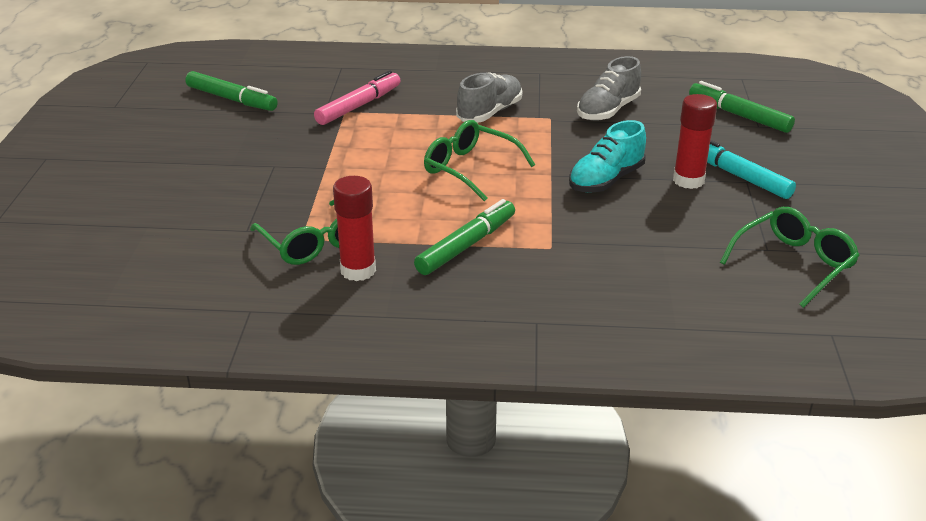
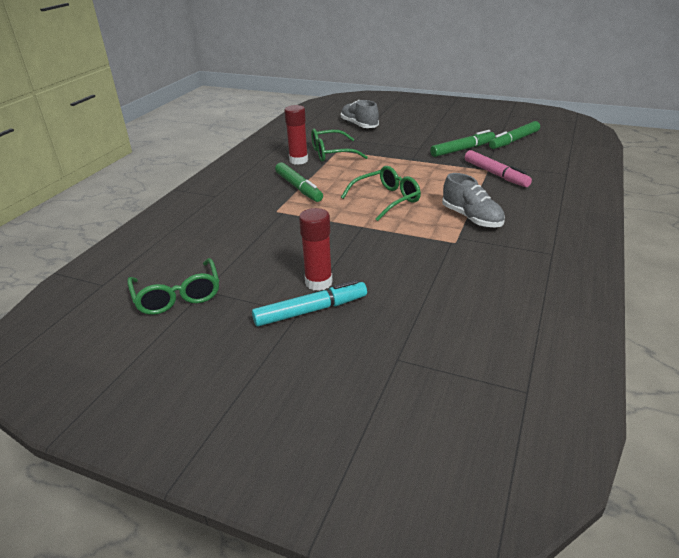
camera: 110 degrees right, 0 degrees up
(606, 180) = (342, 246): turquoise shoe -> none
(608, 110) = (460, 273): grey shoe -> grey shoe (359, 125)
(739, 115) = (426, 353): green marker -> green marker (462, 149)

